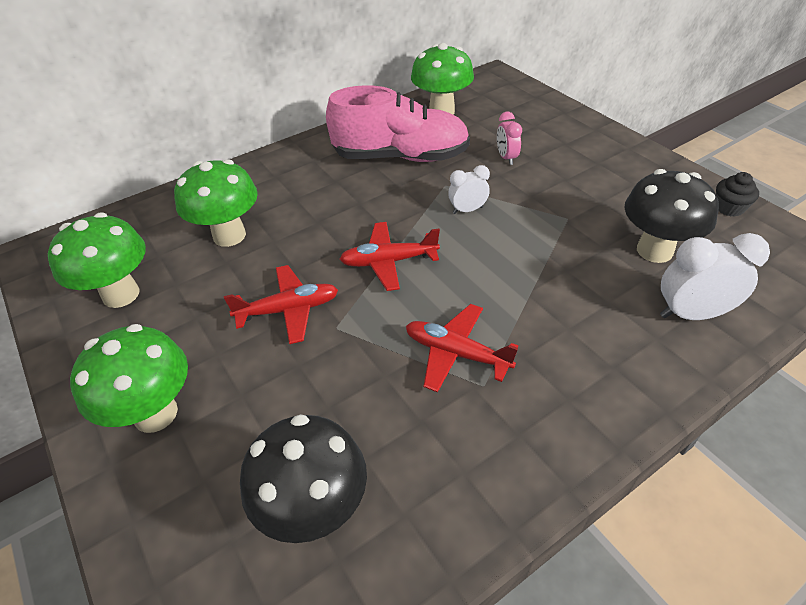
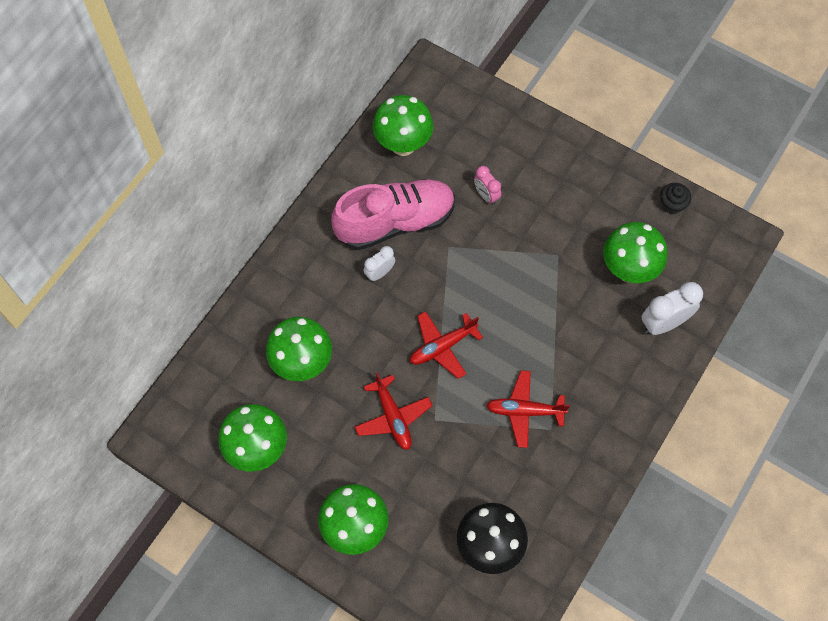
camera: 25 degrees left, 20 degrees up
(288, 310) = (393, 417): red plane -> red plane turned 105 degrees clockwise
(467, 210) = (479, 271): white clock -> white clock (379, 273)
(654, 250) = (628, 270): black mushroom -> green mushroom

